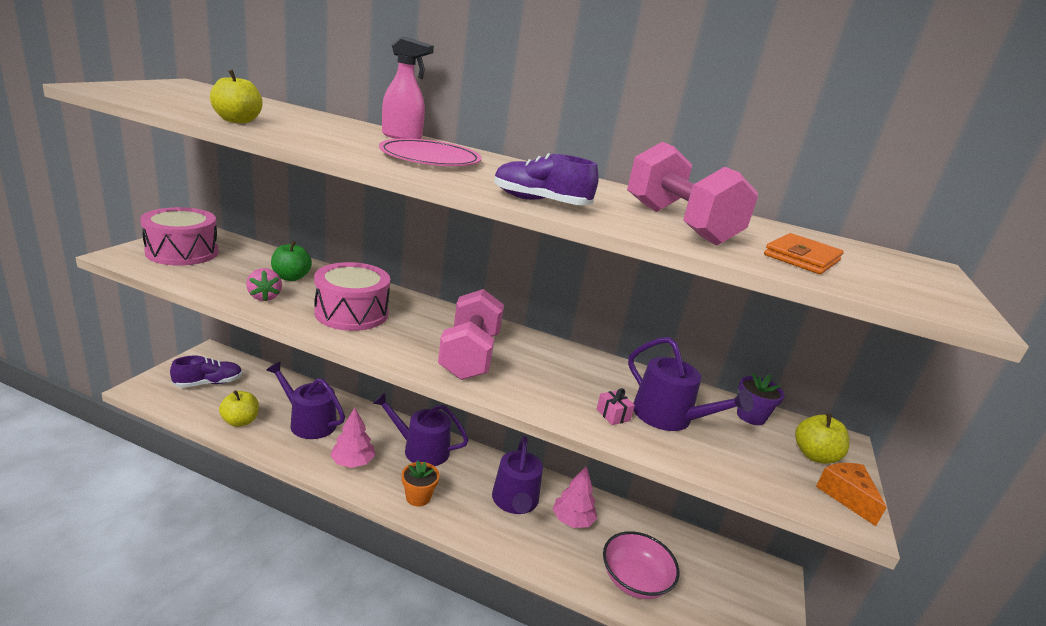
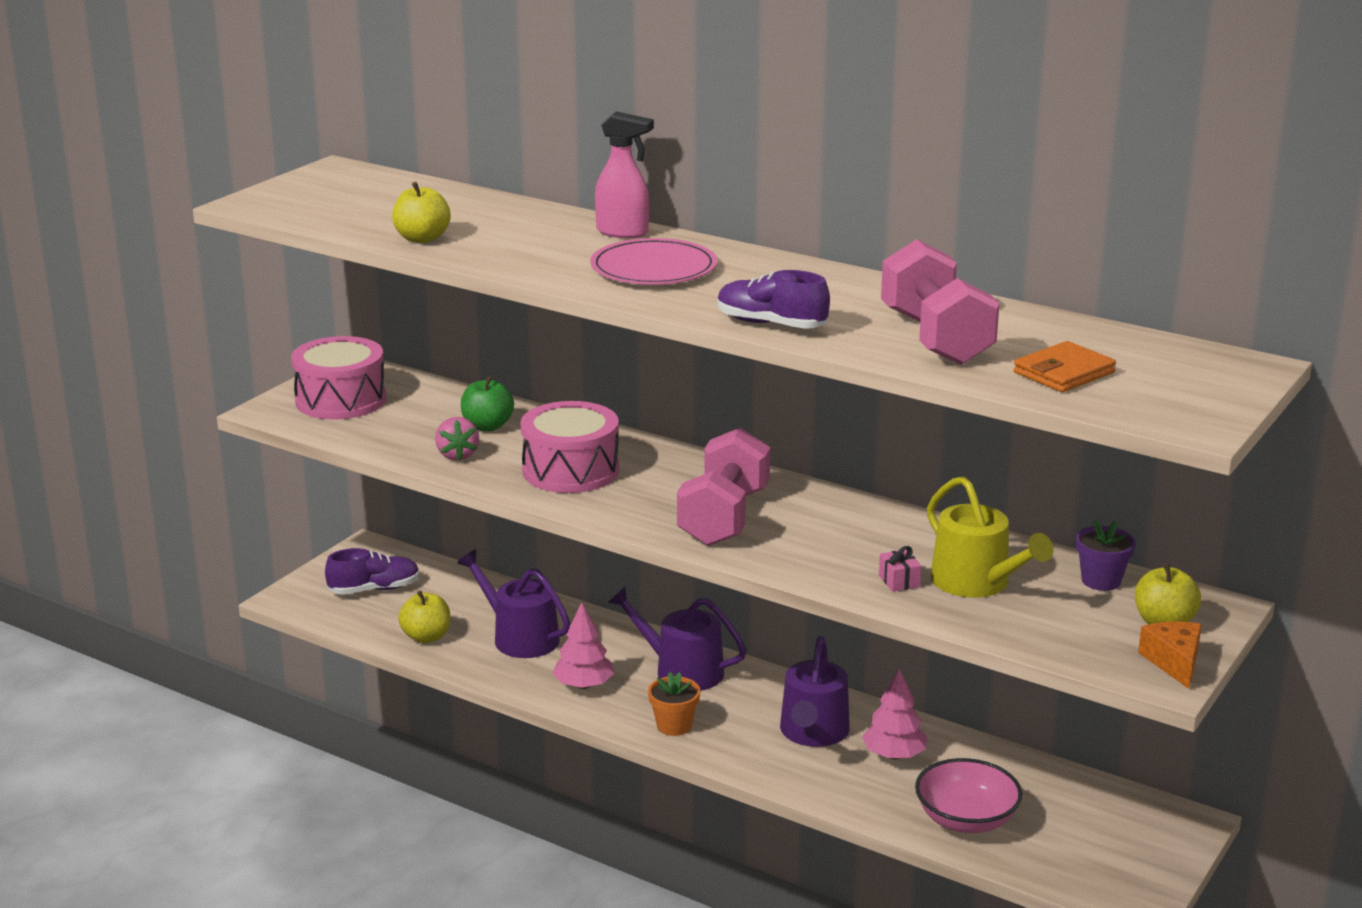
camera: 15 degrees right, 0 degrees up
(669, 417) = (977, 583): purple watering can -> yellow watering can

